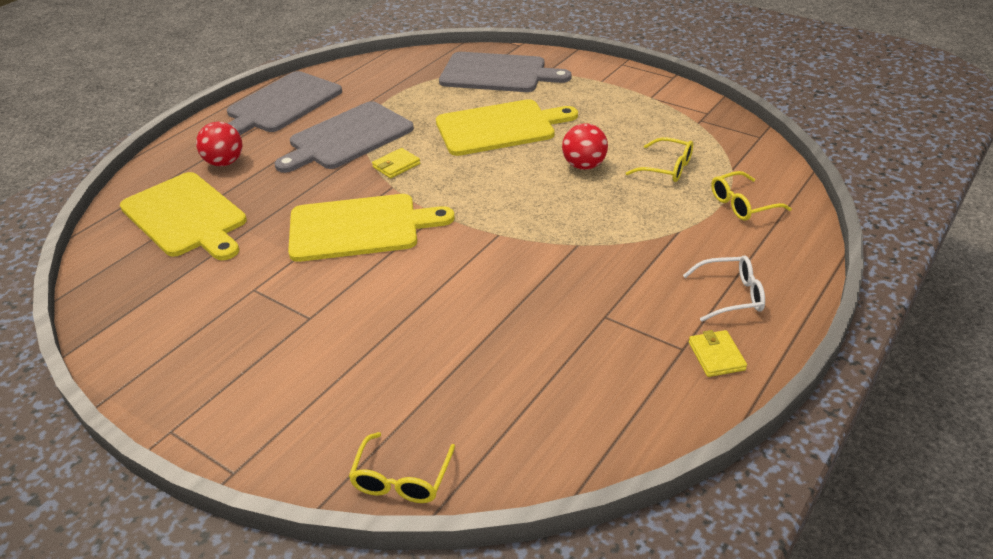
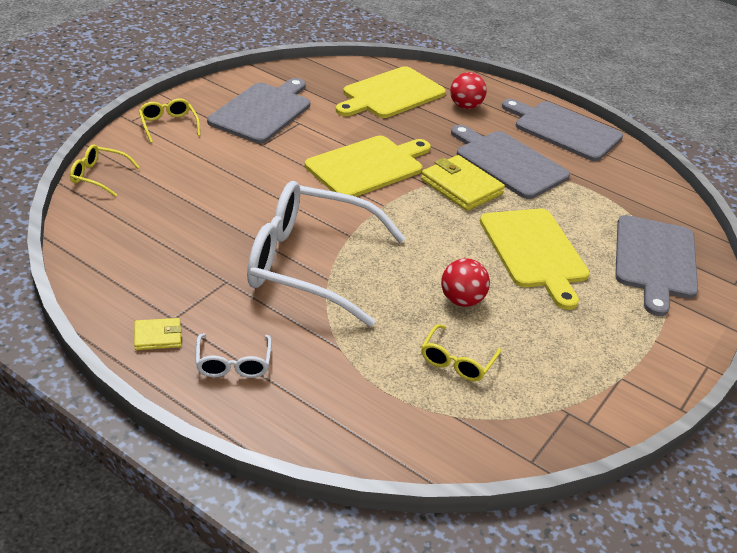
camera: 85 degrees right, 0 degrees up
(219, 326) = (262, 111): none -> grey cutting board
(359, 228) = (368, 166): yellow cutting board -> yellow cutting board turned 120 degrees counterclockwise
(396, 165) = (461, 187): yellow wallet -> yellow wallet, size x1.90
(557, 258) = (309, 264): none -> white glasses
(742, 204) = (382, 407): yellow glasses -> yellow glasses (168, 125)

